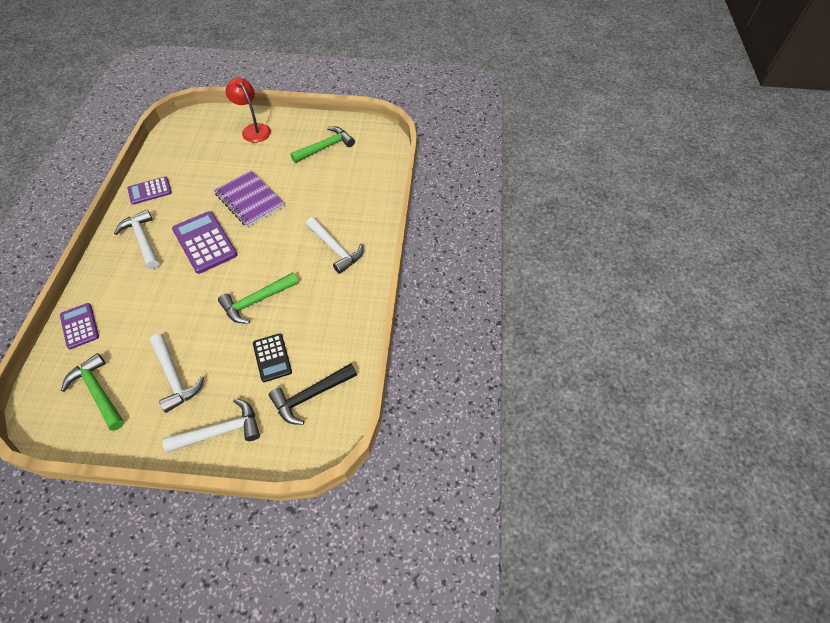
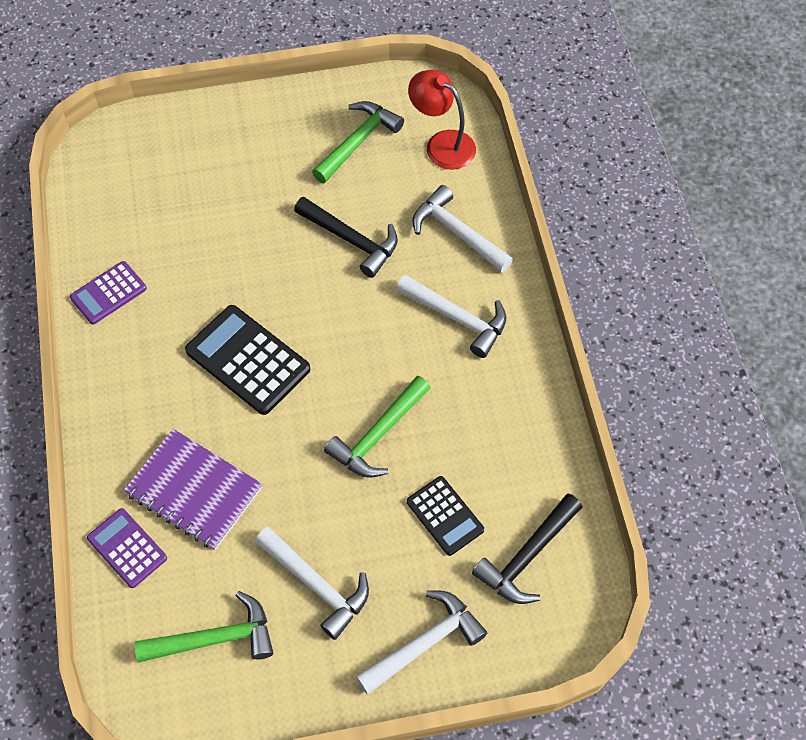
camera: 15 degrees left, 5 degrees up
(98, 392) = (215, 639): green hammer -> green hammer turned 135 degrees clockwise
(143, 240) = (146, 381): white hammer -> white hammer (457, 233)
(205, 242) = (248, 360): purple calculator -> black calculator
(250, 200) = (282, 268): purple notebook -> purple notebook (194, 490)
(253, 129) = (222, 136): red lamp -> red lamp (442, 144)
(296, 195) = (351, 240): none -> black hammer

